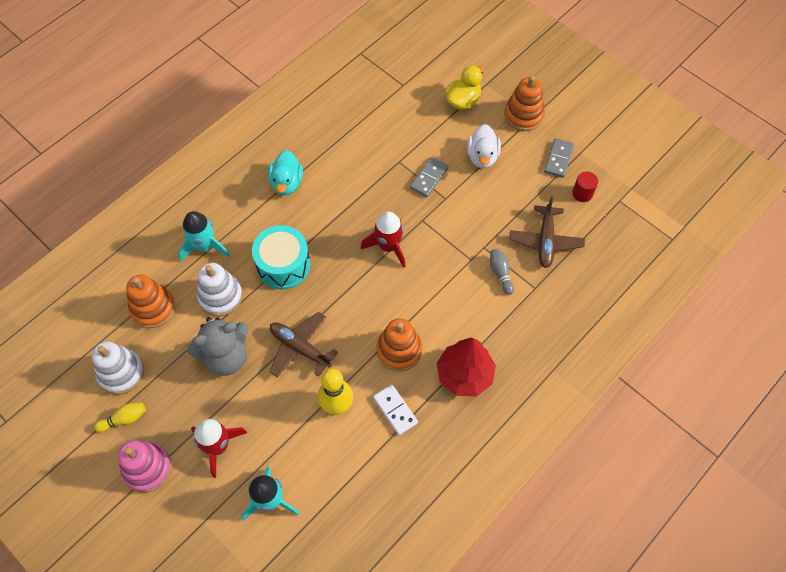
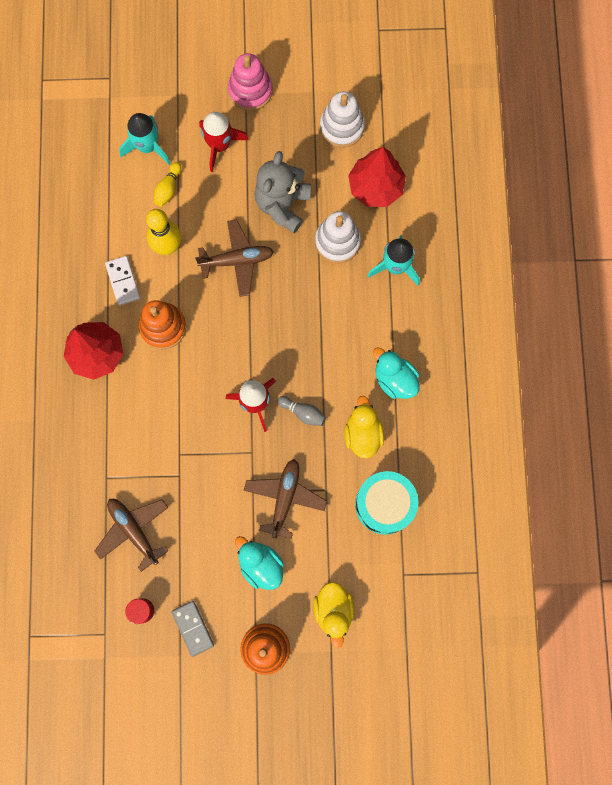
camera: 135 degrees right, 15 degrees up
(124, 419) = (303, 102): yellow bowling pin -> yellow bowling pin (168, 188)
(153, 308) = (375, 187): orange stacking toy -> red tree
(283, 265) = (319, 309): turquoise drum -> turquoise drum (384, 504)
(341, 171) = (363, 434): none -> yellow duck
(395, 410) = (123, 281): white domino -> white domino turned 60 degrees clockwise
(429, 178) = (285, 498): grey domino -> brown plane
(482, 157) = (260, 565): white duck -> turquoise duck
(500, 273) = (144, 465): grey bowling pin -> grey bowling pin (303, 412)

